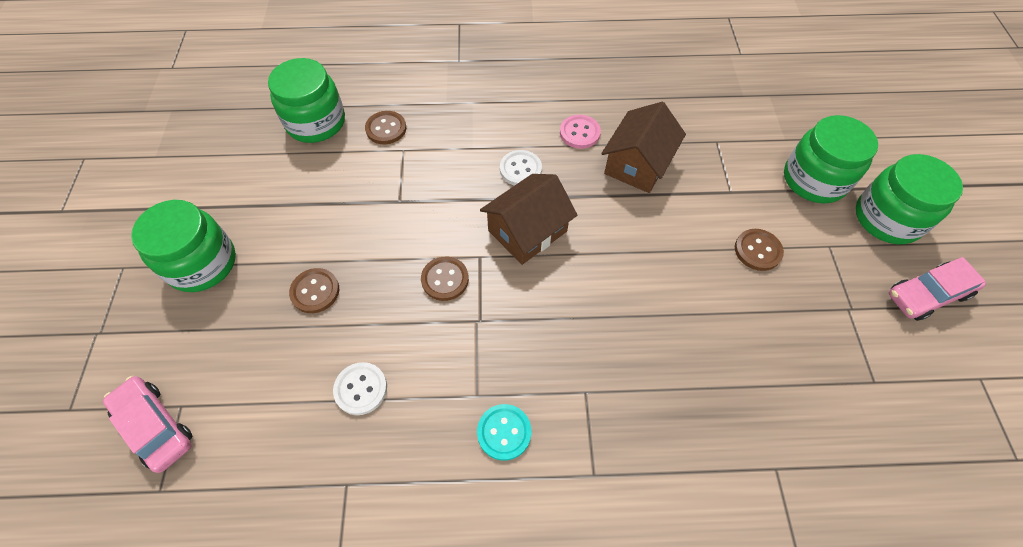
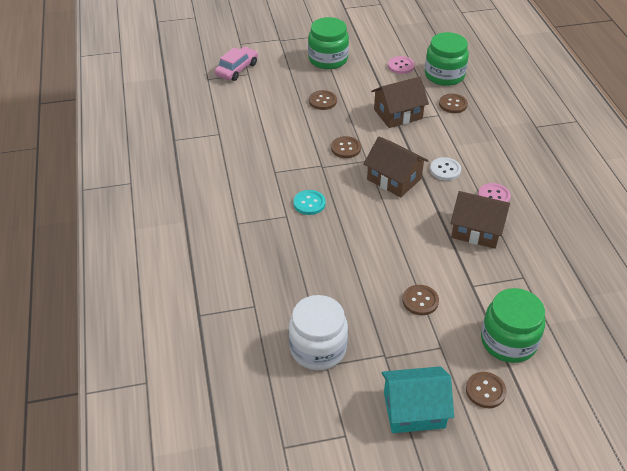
camera: 80 degrees right, 15 degrees down
(269, 168) = (401, 66): none -> pink button
(361, 389) = (269, 129): white button -> none
(385, 196) = (398, 114): none -> brown house
(504, 432) = (255, 185): turquoise button -> turquoise button (309, 203)
(848, 388) = (318, 348): none -> white jar
(887, 218) = (485, 391): green jar -> brown button
(927, 294) = (414, 410): pink car -> turquoise house

